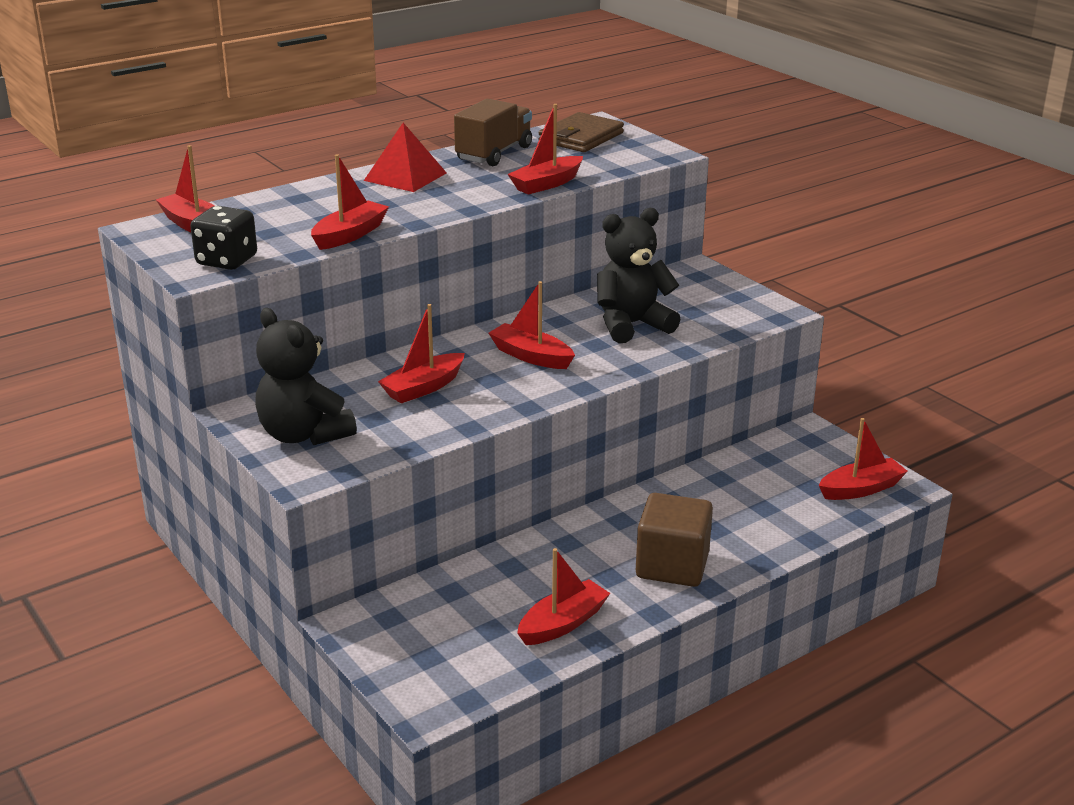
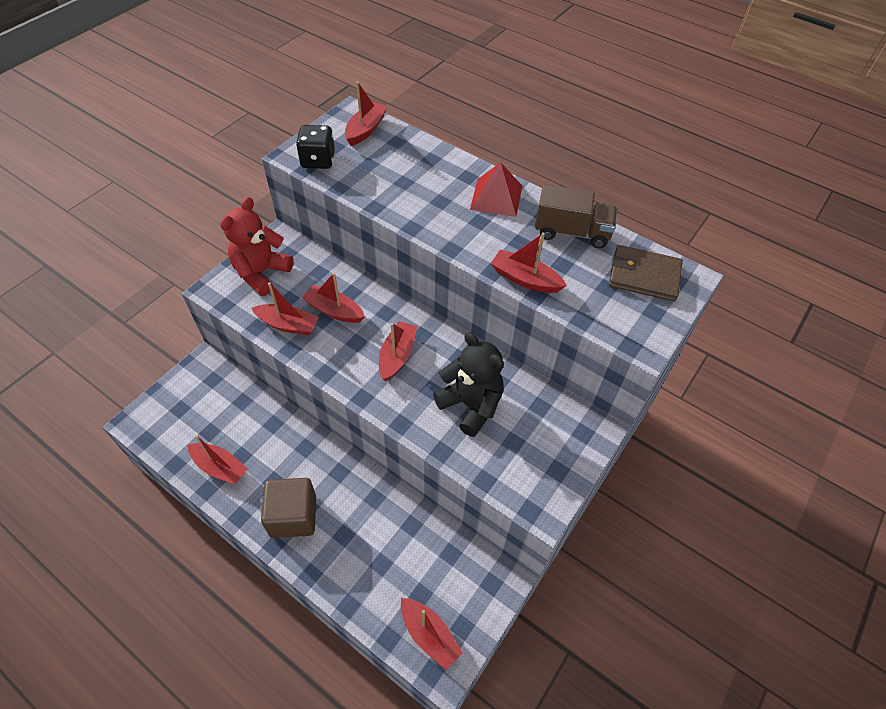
camera: 70 degrees right, 25 degrees up
(304, 434) = (261, 273): black teddy bear -> red teddy bear
(349, 235) = (379, 201): red boat -> red boat (288, 325)

